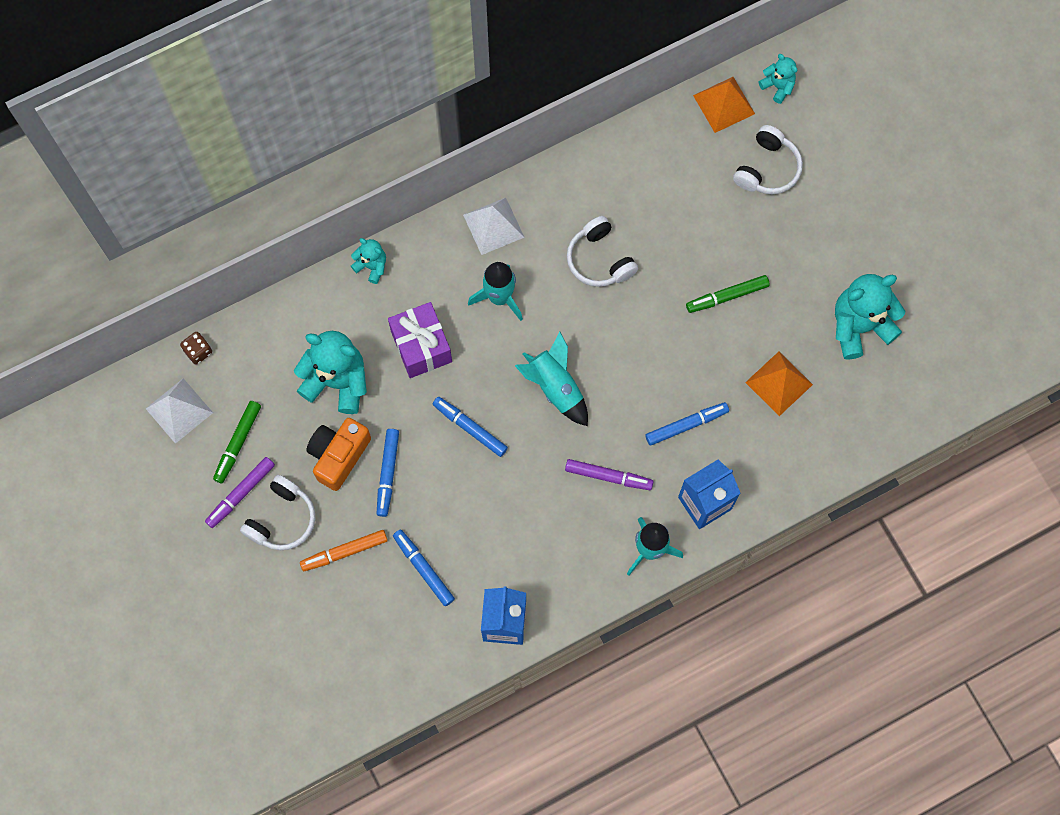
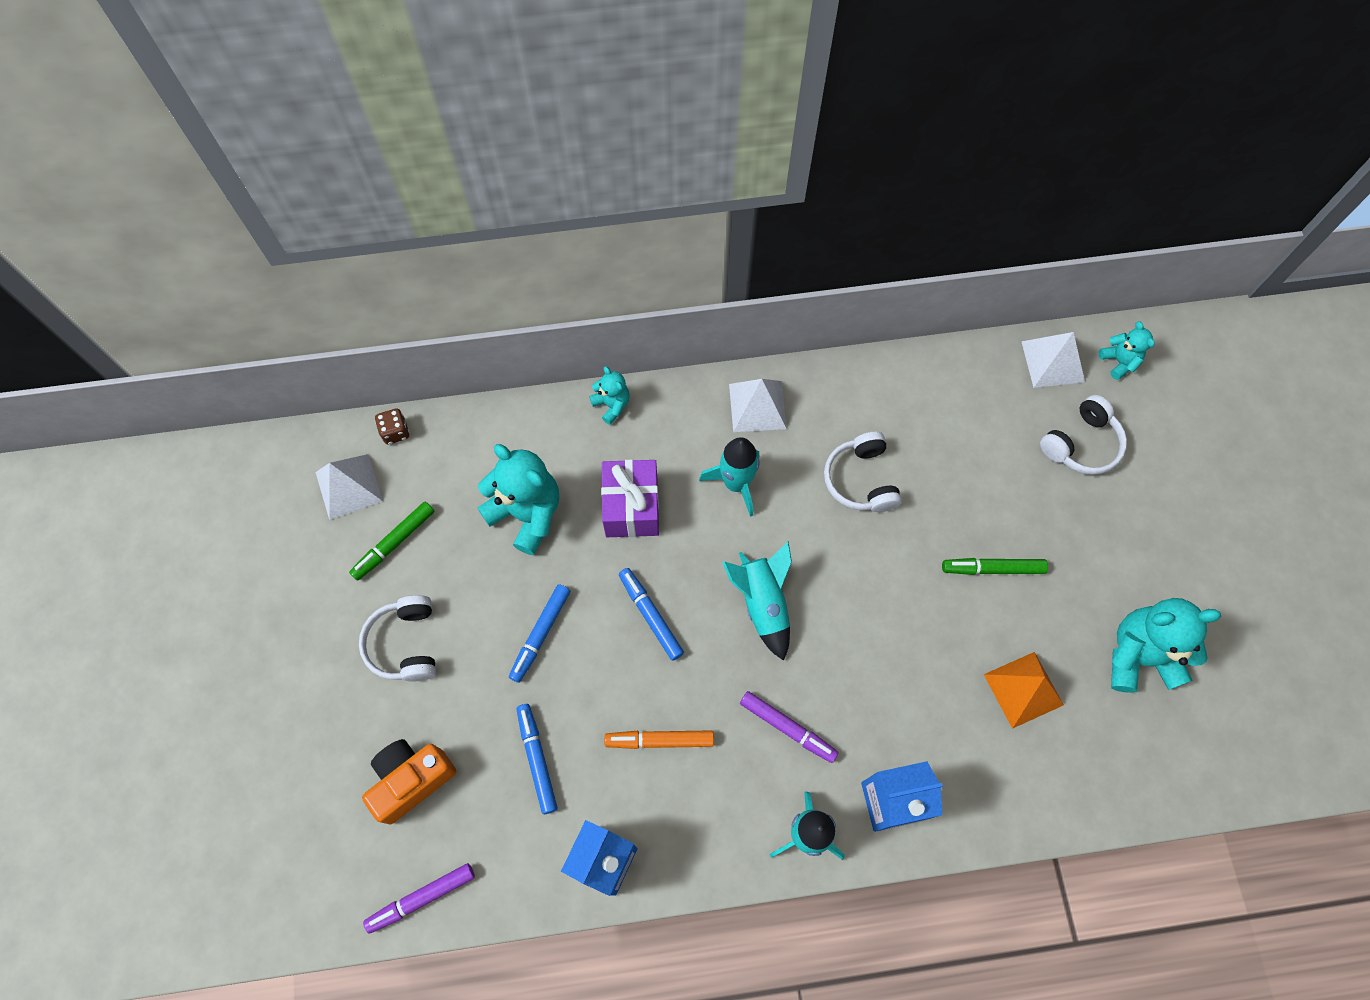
camera: 20 degrees right, 5 degrees down
(241, 494) = (373, 599): purple marker -> purple marker (421, 898)
(282, 519) = (405, 644): white headphones -> white headphones turned 120 degrees clockwise
(338, 455) = (495, 595): orange camera -> orange camera (411, 780)
(344, 552) = (457, 706): orange marker -> orange marker (659, 740)
(686, 425) = (898, 700): blue marker -> none
(724, 104) = (1053, 361): orange pyramid -> white pyramid

